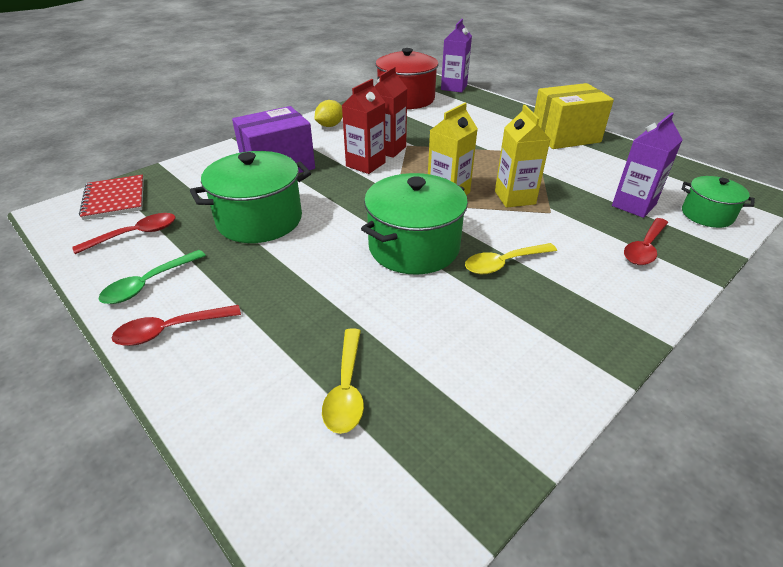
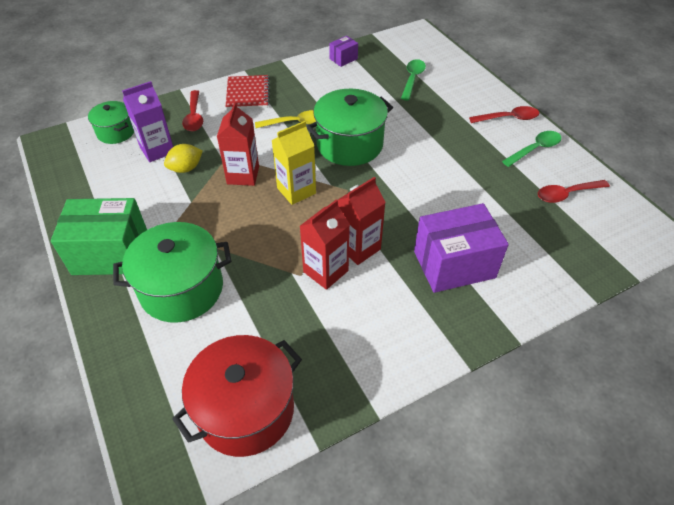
camera: 165 degrees left, 10 degrees up
(114, 199) = (611, 243): red notebook -> red notebook (248, 94)
(259, 220) = (466, 191): green pot -> green pot (182, 289)
(330, 125) = (385, 345): yellow lemon -> yellow lemon (186, 168)
(346, 389) = (412, 79): yellow spoon -> green spoon
(454, 87) = (141, 440): purple carton -> none
(511, 420) = (343, 59): none -> purple box
(515, 197) = (243, 175): yellow carton -> red carton
(565, 136) = (111, 253): yellow box -> green box
(644, 248) = (194, 117): red spoon -> red spoon turned 120 degrees clockwise

